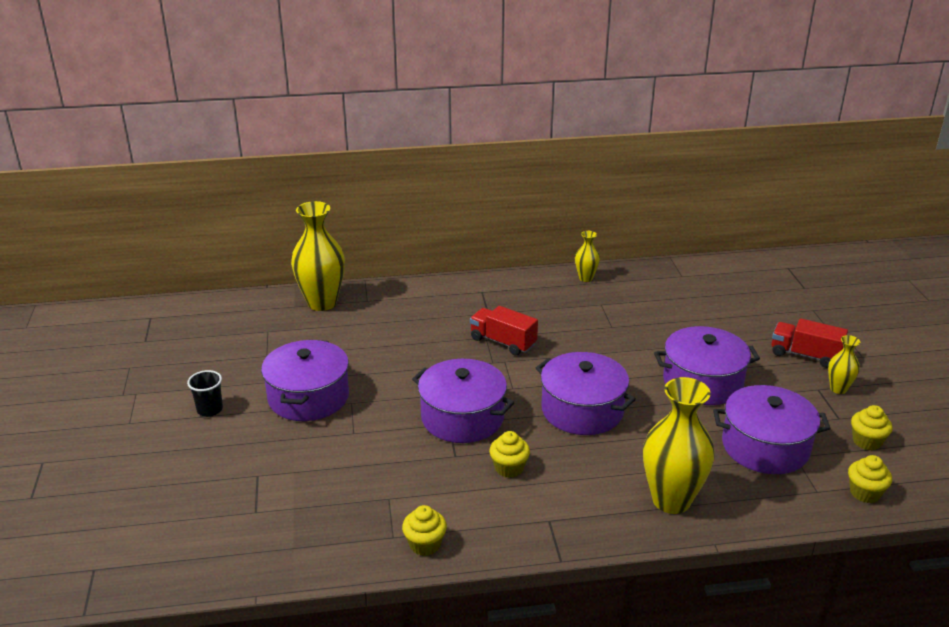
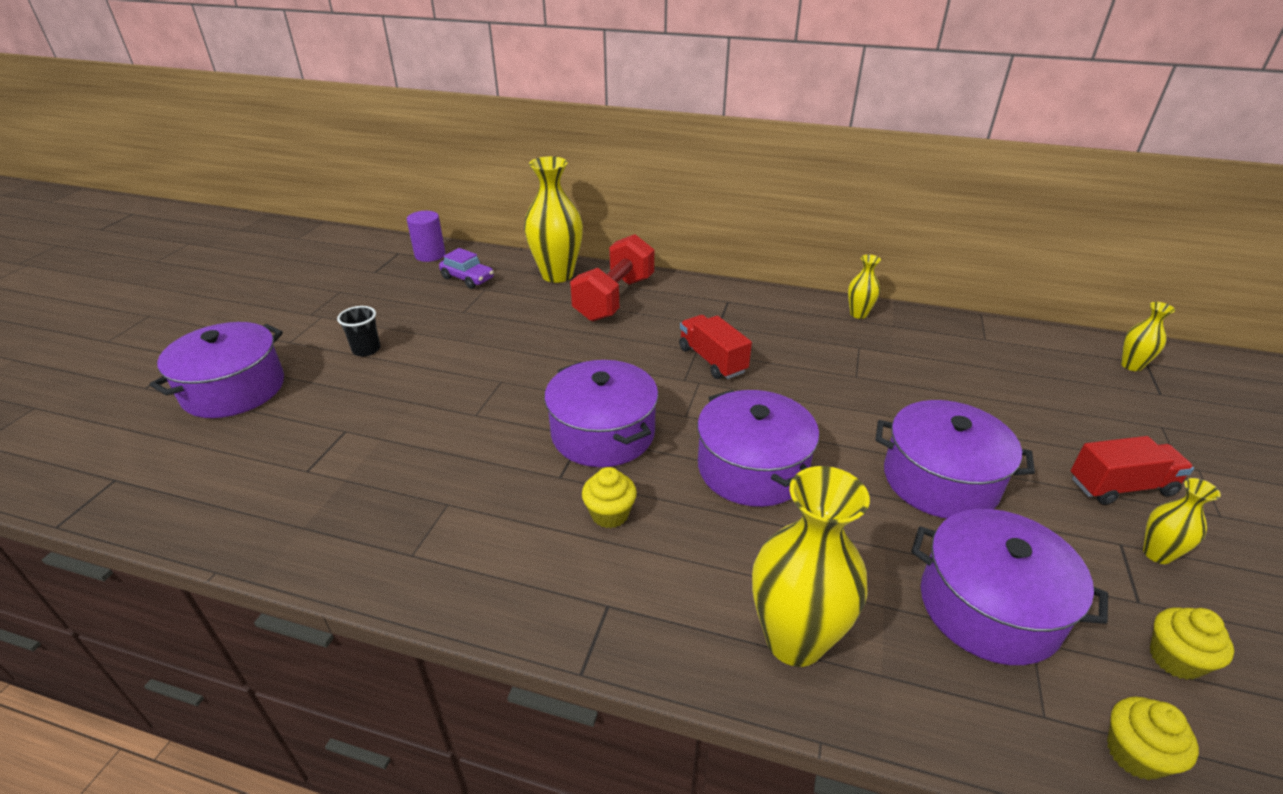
camera: 25 degrees right, 5 degrees up
(185, 312) = (430, 255): none -> purple cylinder
(243, 325) = (468, 278): none -> purple car
(308, 397) = (465, 363): purple pot -> purple pot (234, 389)
(389, 312) = (614, 298): none -> red dumbbell
(425, 544) = (437, 579): yellow cupcake -> none
(780, 272) = (1131, 366): none -> yellow vase
(805, 355) = (1121, 486): red truck -> red truck turned 120 degrees clockwise

